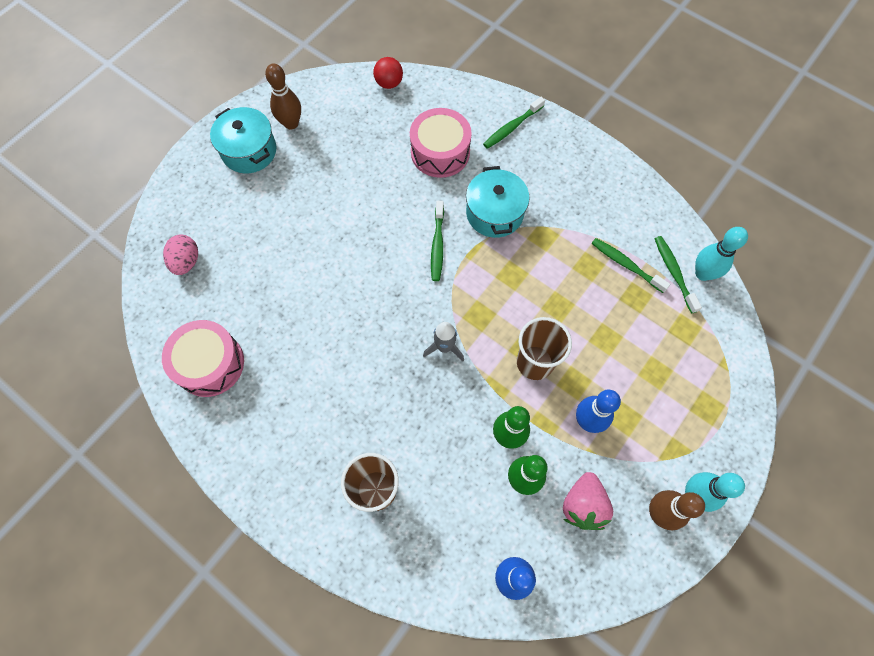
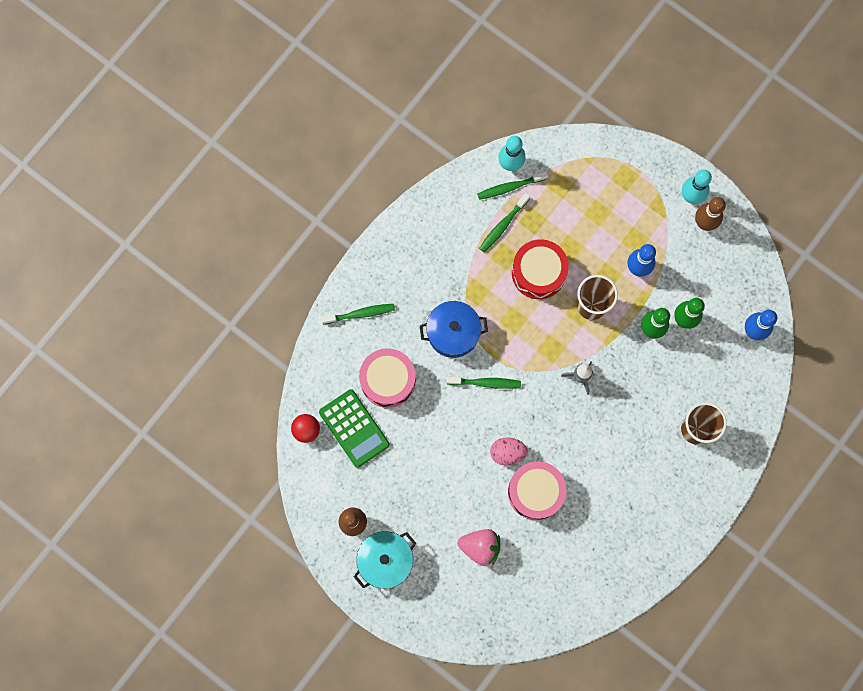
camera: 90 degrees left, 10 degrees up
(186, 262) = (504, 604): pink egg -> pink egg (507, 453)
(210, 364) = (598, 571): pink drum -> pink drum (535, 492)
(389, 123) = (354, 428): none -> green calculator
(494, 213) = (453, 333): turquoise pot -> blue pot
(512, 127) = (360, 314): green toothbrush -> green toothbrush turned 60 degrees counterclockwise
(571, 302) = (538, 272): none -> red drum
(583, 505) = (701, 276): pink strawberry -> pink strawberry (480, 547)

